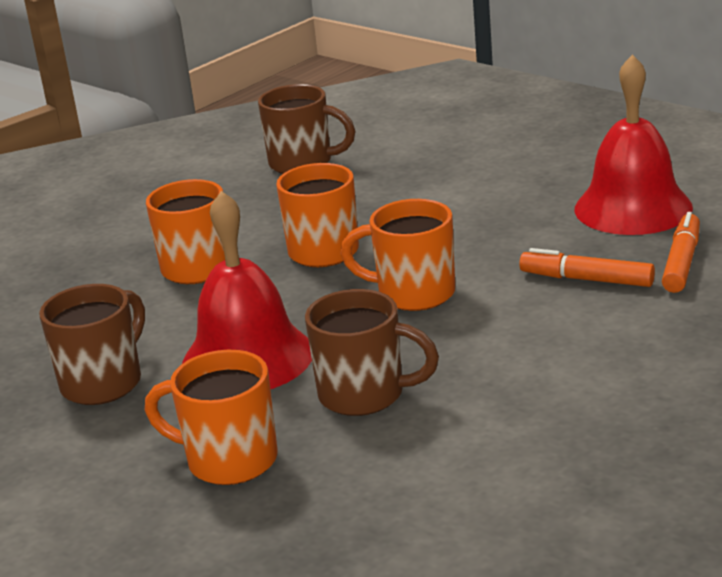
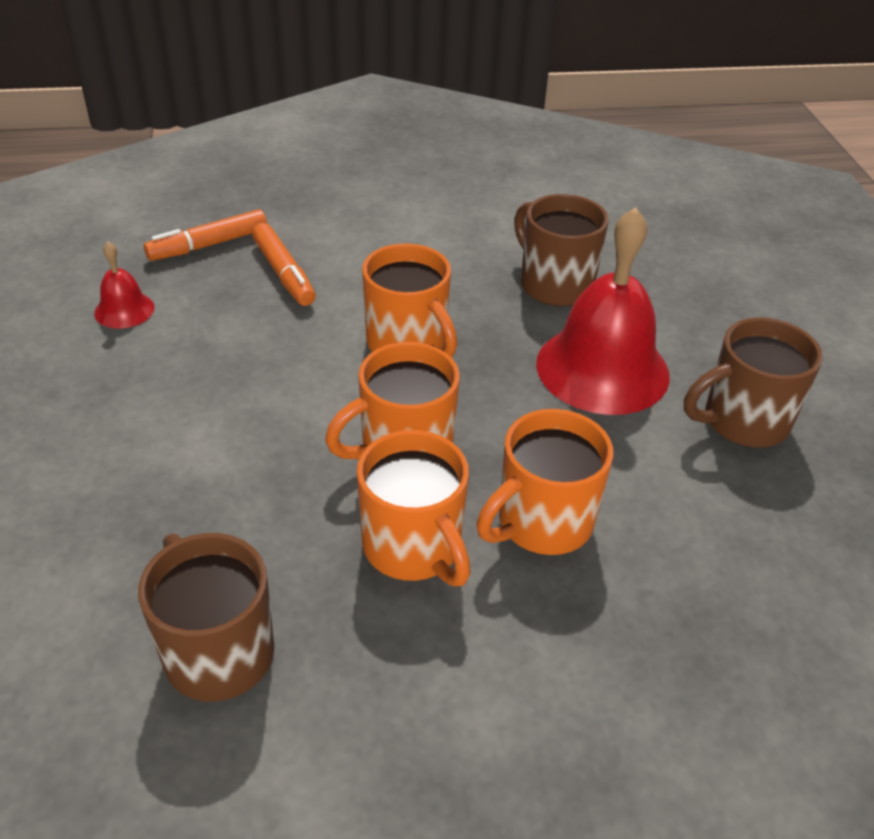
camera: 145 degrees left, 15 degrees up
(229, 460) = (691, 294): orange mug -> orange mug (413, 548)
(633, 208) = (124, 310): red bell -> red bell, size x0.46

